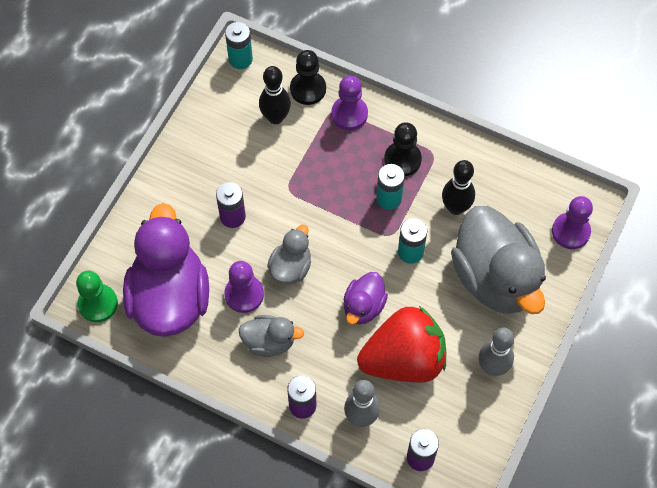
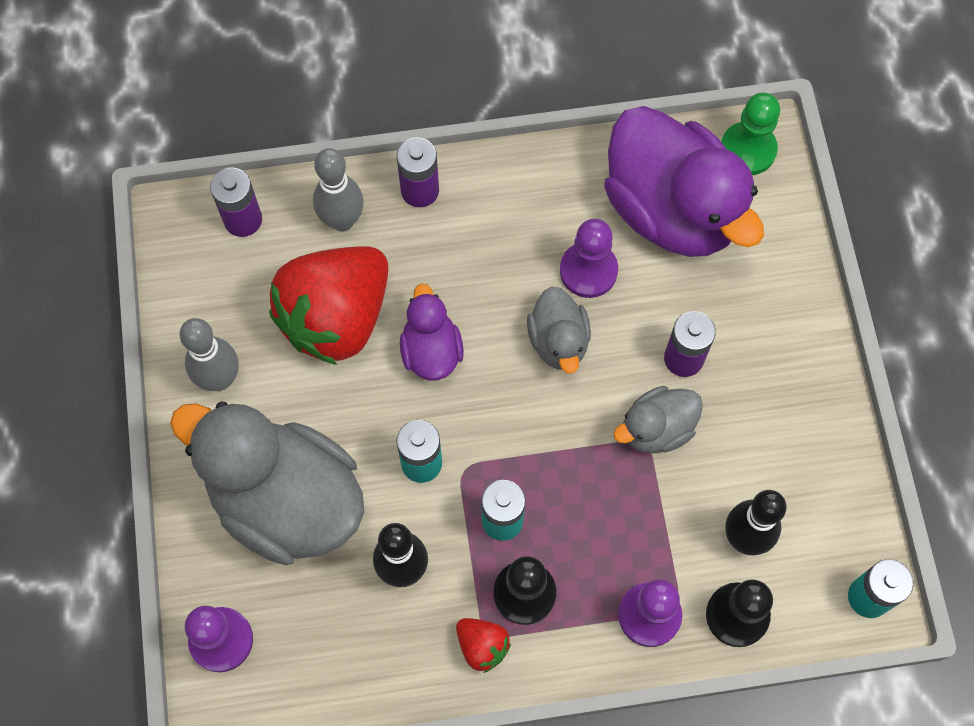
camera: 145 degrees right, 5 degrees up
(269, 342) = (513, 235): grey duck -> grey duck (656, 429)
(440, 150) = (482, 646): none -> red strawberry

